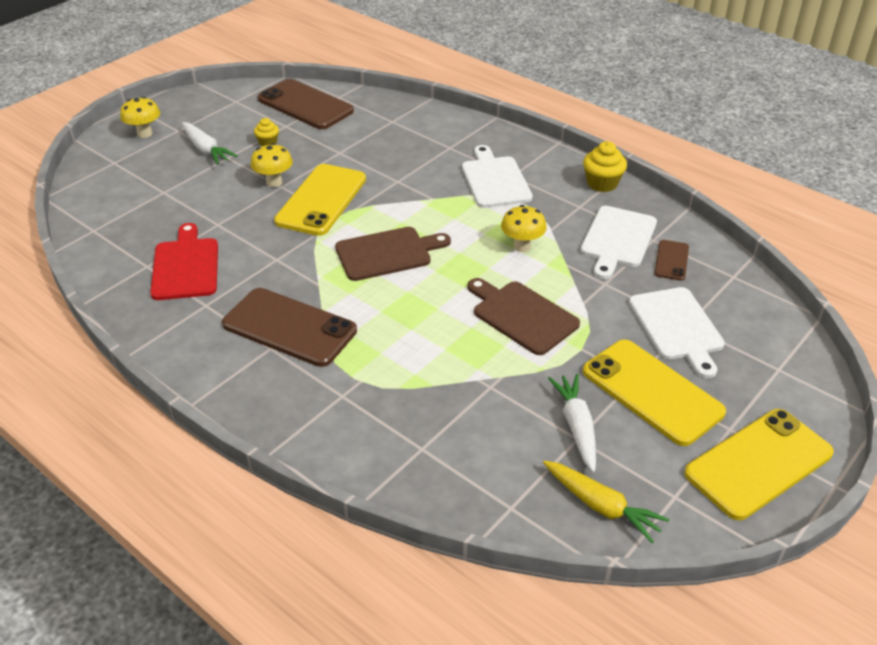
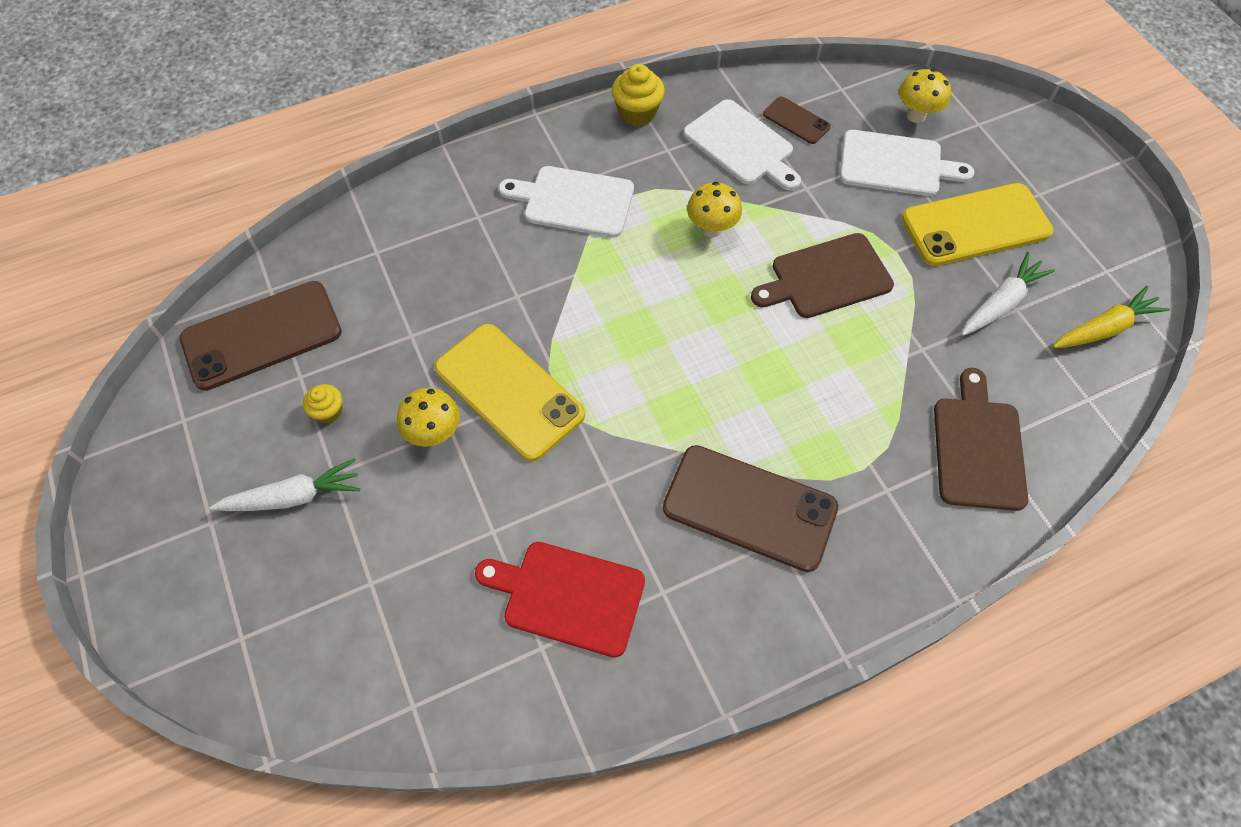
camera: 65 degrees left, 20 degrees up
(144, 134) = (186, 573): yellow mushroom -> yellow mushroom (916, 116)
(289, 327) = (749, 508): brown phone -> brown phone turned 60 degrees clockwise
(387, 253) = (658, 359): brown cutting board -> brown cutting board (978, 447)
(576, 426) = (1001, 303): white carrot -> white carrot turned 120 degrees clockwise
(758, 463) = (1085, 196): yellow phone -> none

